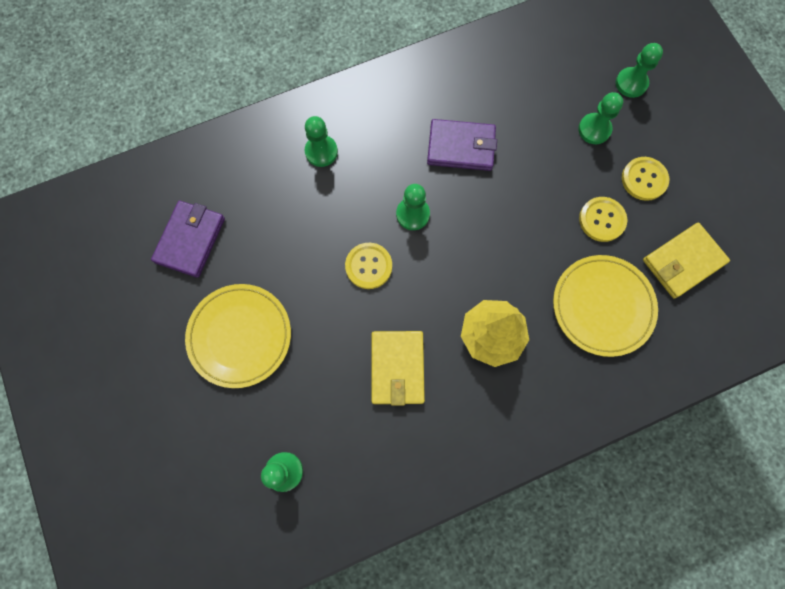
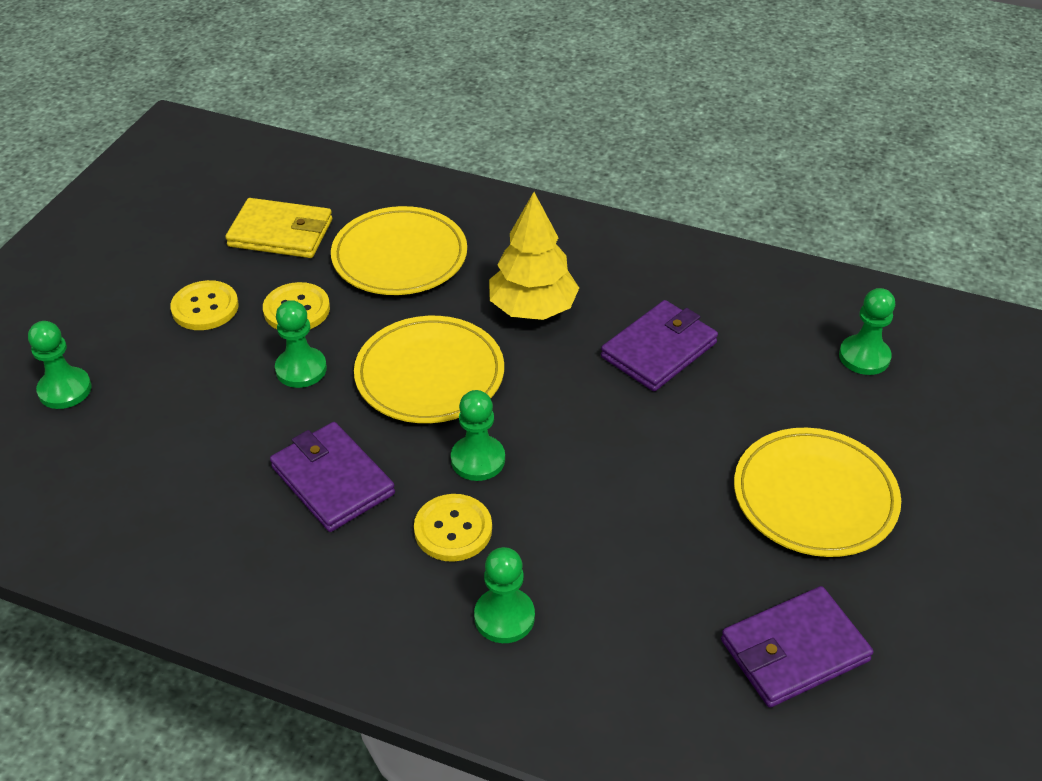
camera: 135 degrees left, 30 degrees down
(368, 266) = (589, 450): yellow button -> yellow button (453, 529)
(397, 368) = (659, 350): yellow wallet -> purple wallet
(490, 241) = (429, 375): none -> yellow plate
(594, 129) = (174, 381): green pawn -> green pawn (301, 369)

